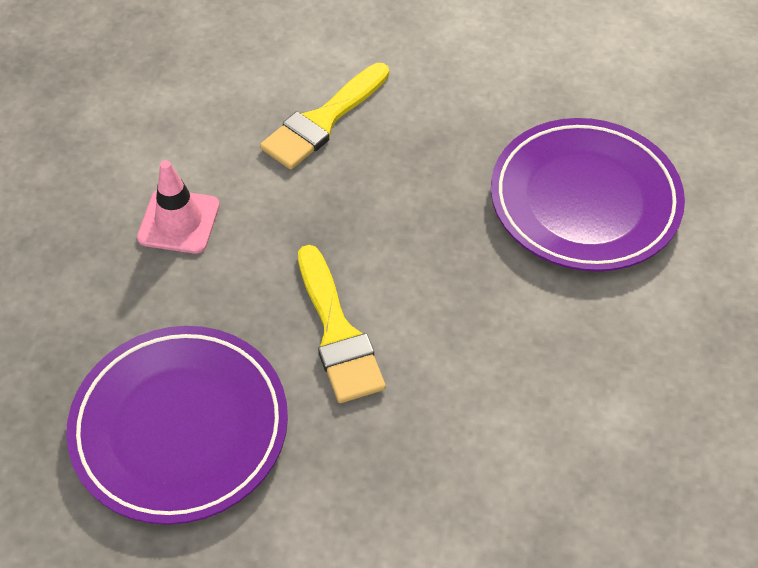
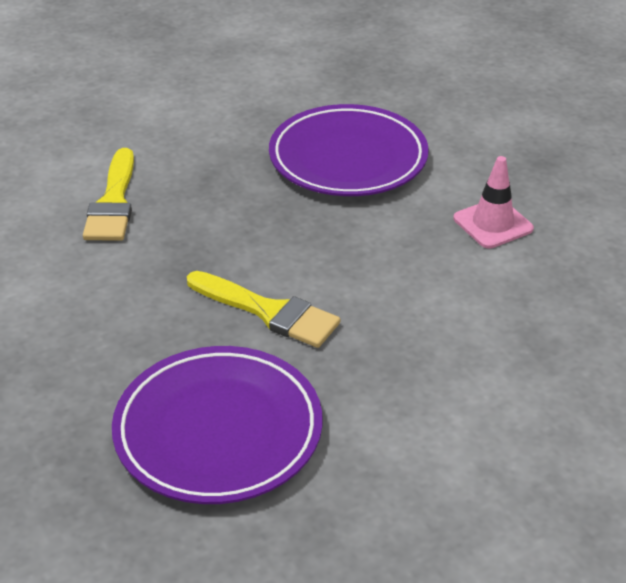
camera: 40 degrees left, 15 degrees down
(179, 221) = (68, 314): pink traffic cone -> pink traffic cone (493, 224)

